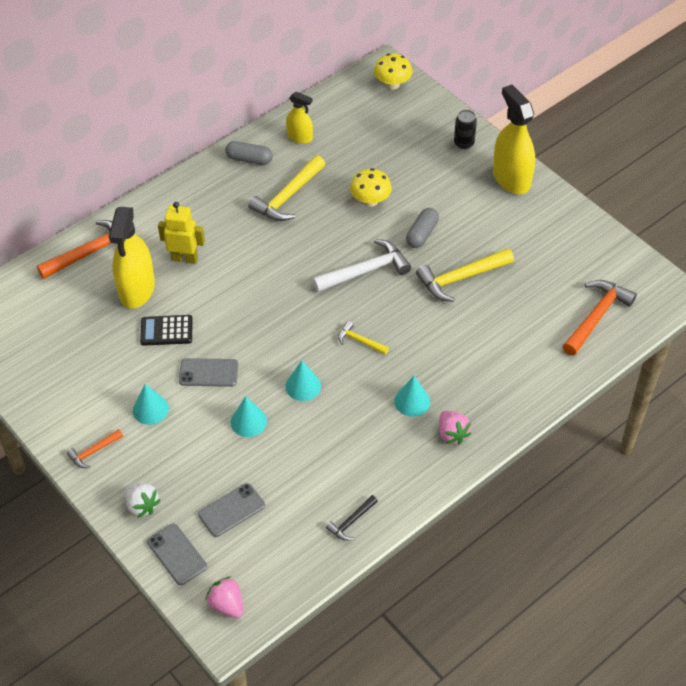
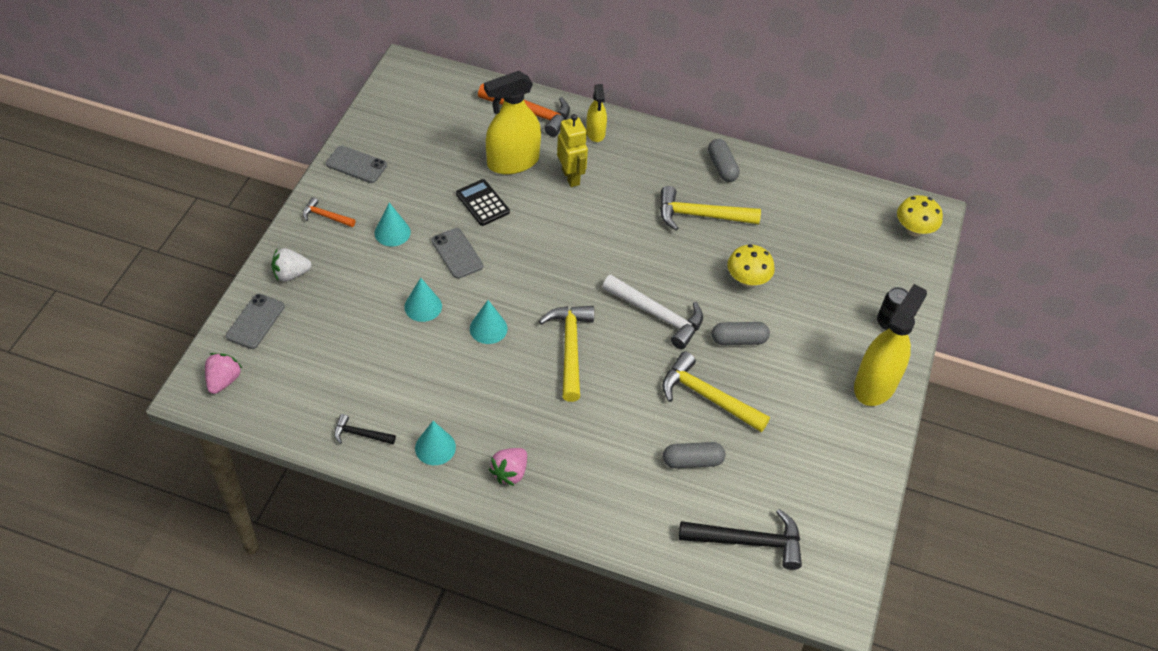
camera: 55 degrees right, 0 degrees up
(142, 505) = (291, 274): white strawberry -> white strawberry turned 60 degrees clockwise
(232, 510) = (321, 338): grey phone -> grey phone (356, 165)
(300, 137) = (781, 190): yellow spray bottle -> yellow spray bottle (595, 132)
(360, 341) = (570, 348): yellow hammer -> yellow hammer, size x1.90
(412, 401) = (527, 422): turquoise cone -> turquoise cone (435, 447)
(511, 315) = (692, 461): none -> grey capsule
(596, 316) = (748, 541): orange hammer -> black hammer

